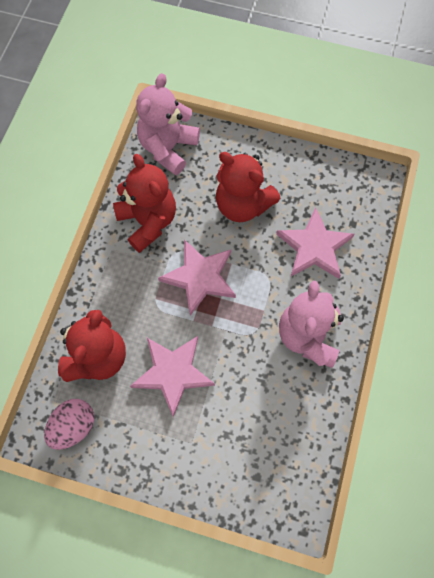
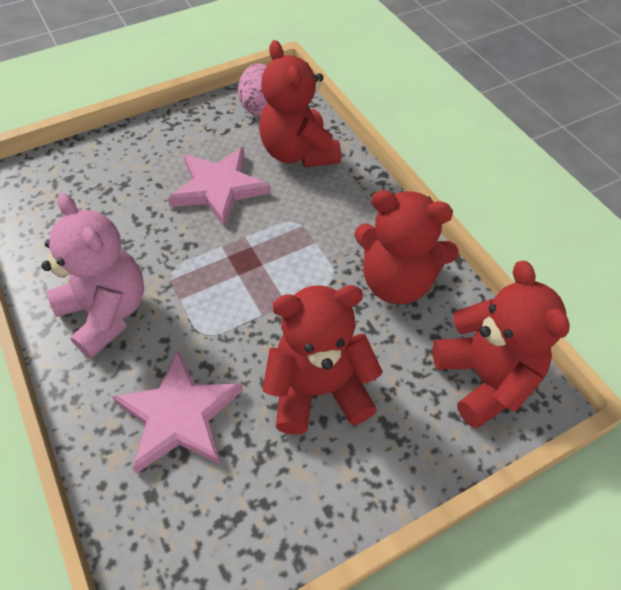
camera: 135 degrees right, 15 degrees down
(168, 148) = (485, 379): pink teddy bear -> red teddy bear
(200, 277) = (280, 276): pink star -> none

